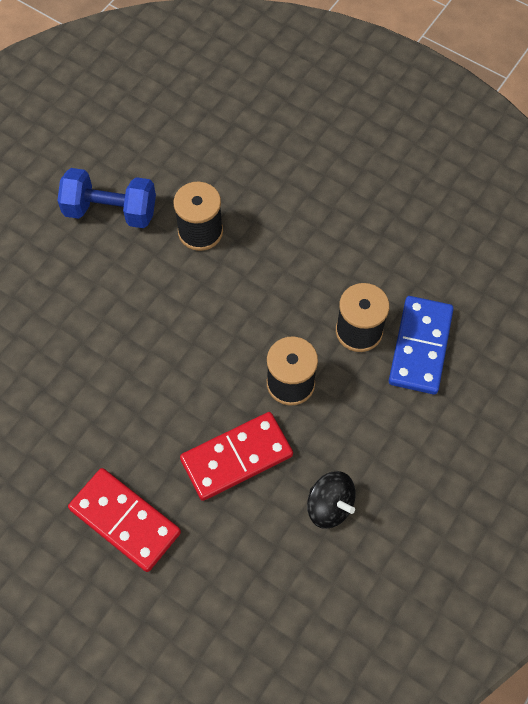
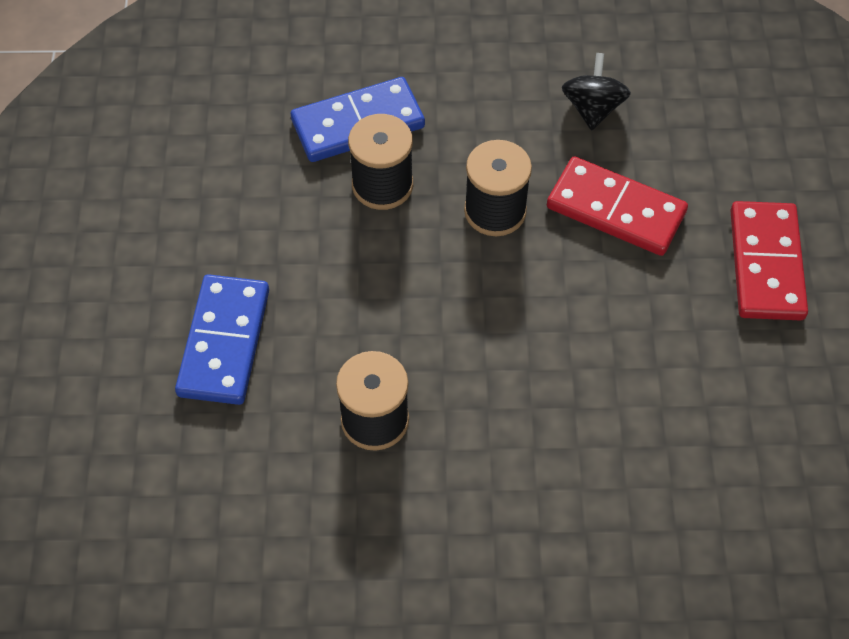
camera: 125 degrees left, 5 degrees down
(110, 211) = (424, 548): blue dumbbell -> none
(306, 188) = (224, 342): none -> blue domino

